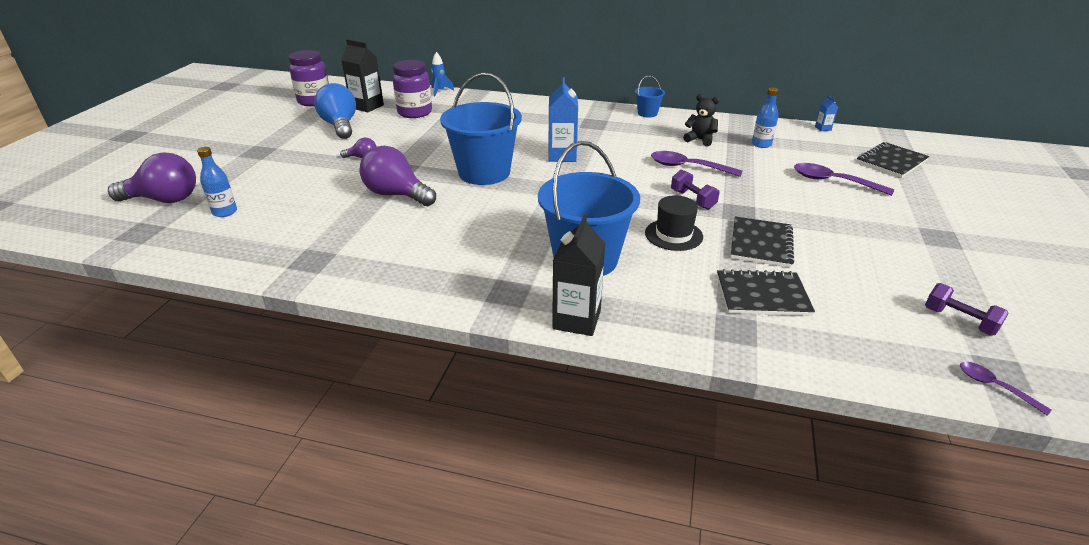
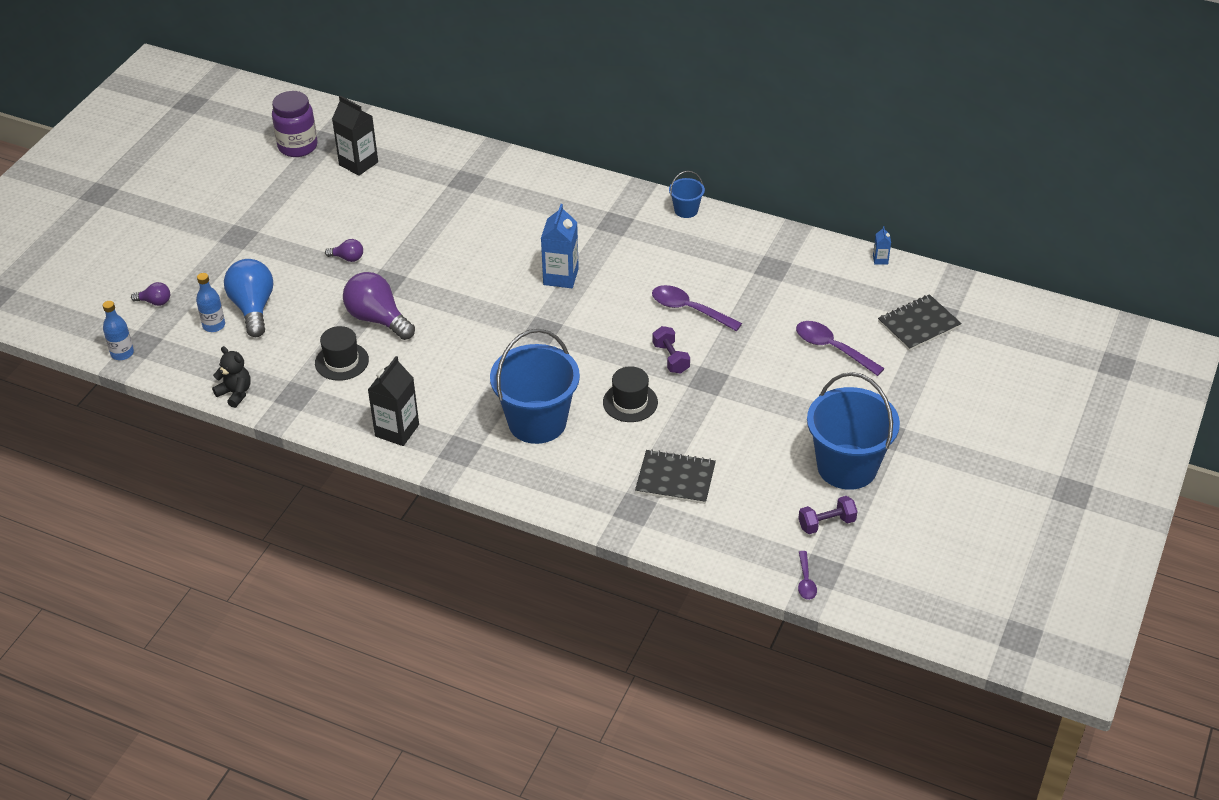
camera: 10 degrees right, 10 degrees up
(164, 200) = (155, 302): purple light bulb -> purple light bulb, size x0.49
(340, 126) = (326, 198): blue light bulb -> blue light bulb (253, 308)
(362, 228) = (342, 361): none -> black hat
(415, 112) = (413, 181): purple jar -> none
(440, 91) = (449, 140): blue rocket -> none
(484, 172) = (471, 295): blue bucket -> blue bucket (847, 467)
(576, 320) = (508, 484): black carton -> black carton (397, 430)
(700, 140) = (725, 265): black teddy bear -> black teddy bear (235, 393)
(761, 144) = (790, 280): blue bottle -> blue bottle (122, 353)
(761, 243) = (707, 422): black notebook -> none
(959, 321) = (826, 523): purple dumbbell -> purple dumbbell turned 75 degrees counterclockwise
(994, 386) = (805, 581): purple spoon -> purple spoon turned 150 degrees counterclockwise

